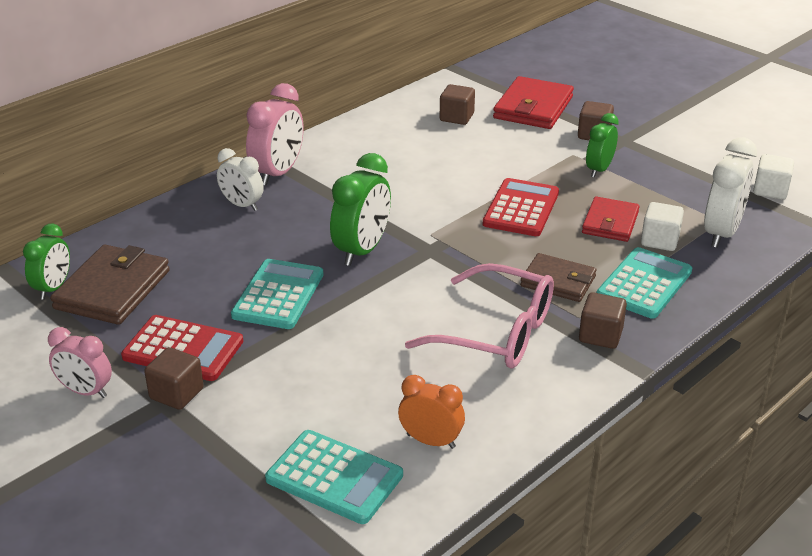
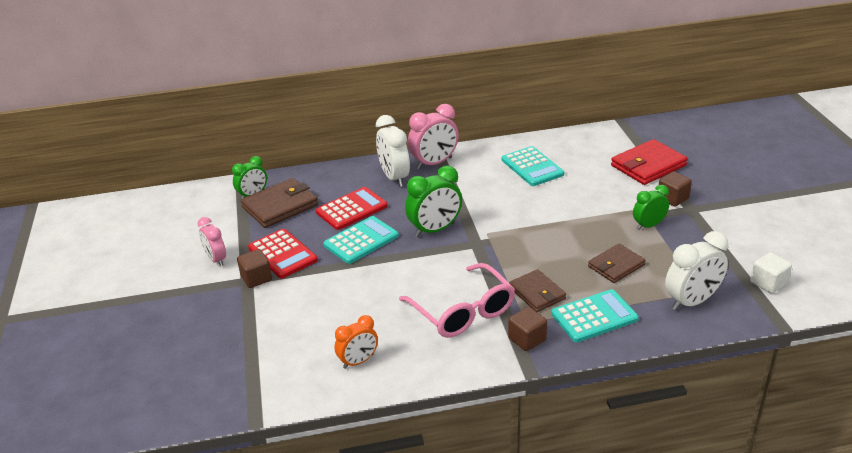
camera: 35 degrees right, 0 degrees up
(242, 205) = (394, 177): white clock -> white clock, size x1.56
(334, 477) = (288, 359): turquoise calculator -> turquoise calculator (532, 167)
(431, 441) = (358, 361): orange clock -> orange clock turned 90 degrees clockwise
(456, 117) = (586, 157): brown cube -> none
(521, 208) = (564, 235): red calculator -> red calculator (351, 209)
(610, 222) = (616, 266): red wallet -> brown wallet
(659, 241) = (638, 290): white cube -> none

